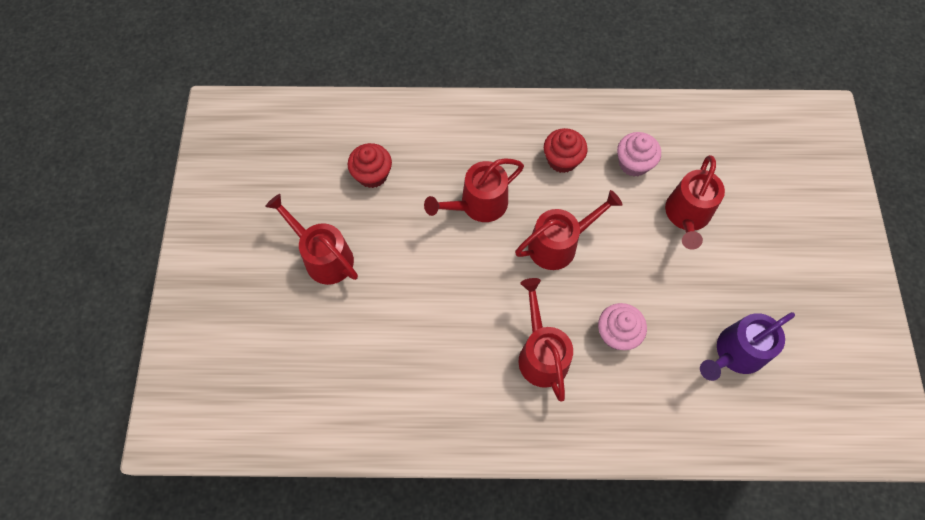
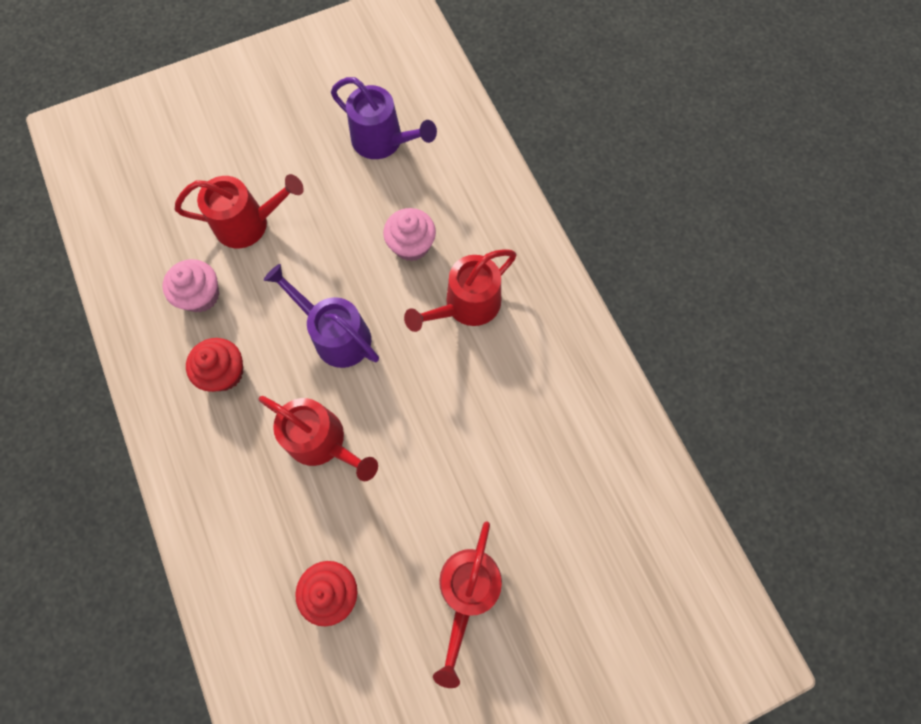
camera: 115 degrees left, 5 degrees up
(559, 244) = (335, 335): red watering can -> purple watering can

